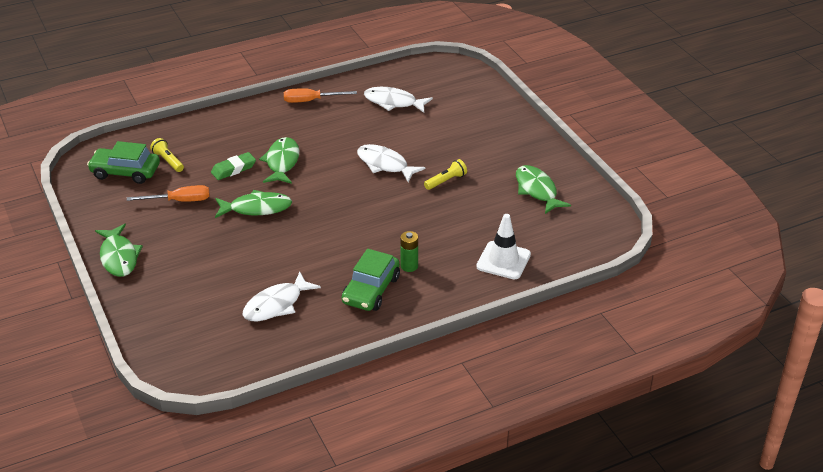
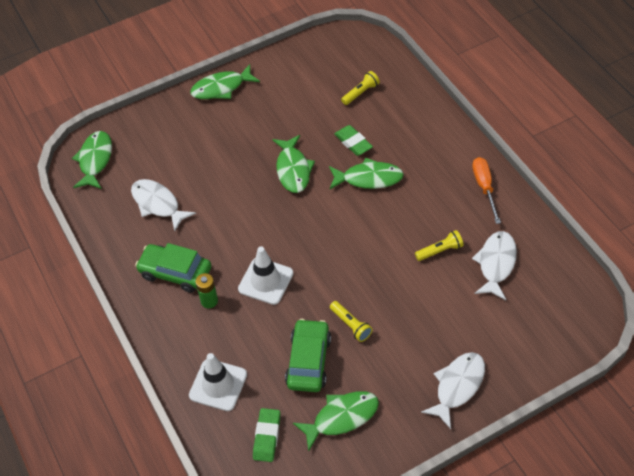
camera: 90 degrees right, 15 degrees up
(125, 172) = (340, 67): green car -> green car (308, 361)
(180, 201) = (300, 112): orange screwdriver -> none
(195, 359) = (95, 160): none -> green fish
(374, 129) = (440, 251): none -> yellow flashlight
(385, 164) = (374, 266): white fish -> white fish (457, 386)
(391, 229) = (265, 281): none -> white traffic cone
(555, 232) = (267, 436): none -> green eraser

